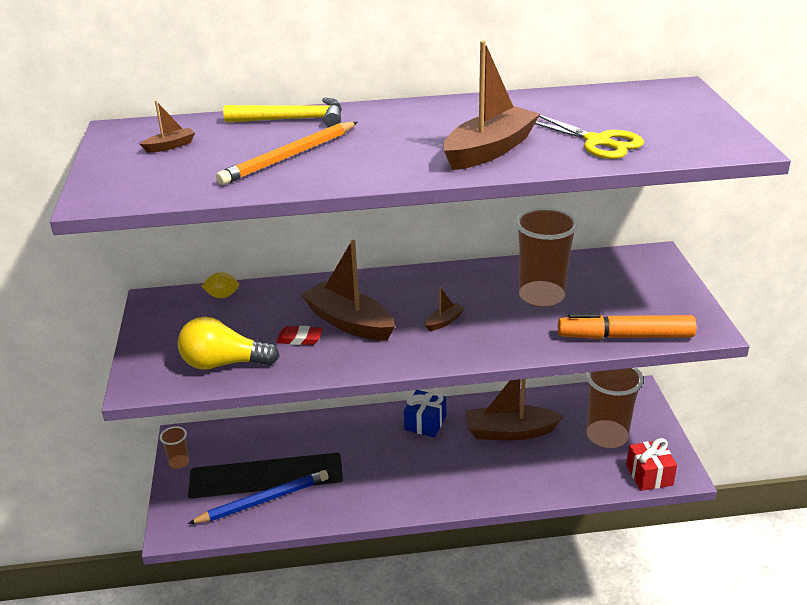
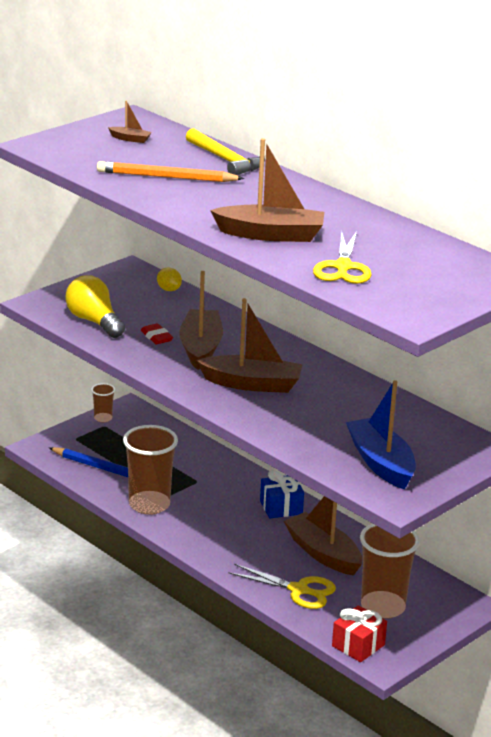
camera: 50 degrees right, 5 degrees down
(444, 321) = (252, 384): brown boat -> brown boat, size x2.26
(541, 296) = (345, 414): brown cup -> brown cup (149, 504)
(549, 471) = (299, 590): none -> yellow scissors
(625, 336) = (335, 466): orange marker -> none
(638, 312) = (381, 463): none -> blue boat

